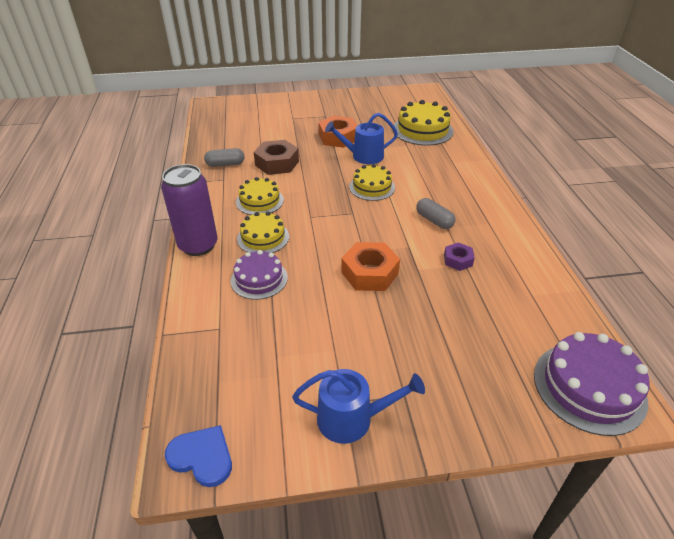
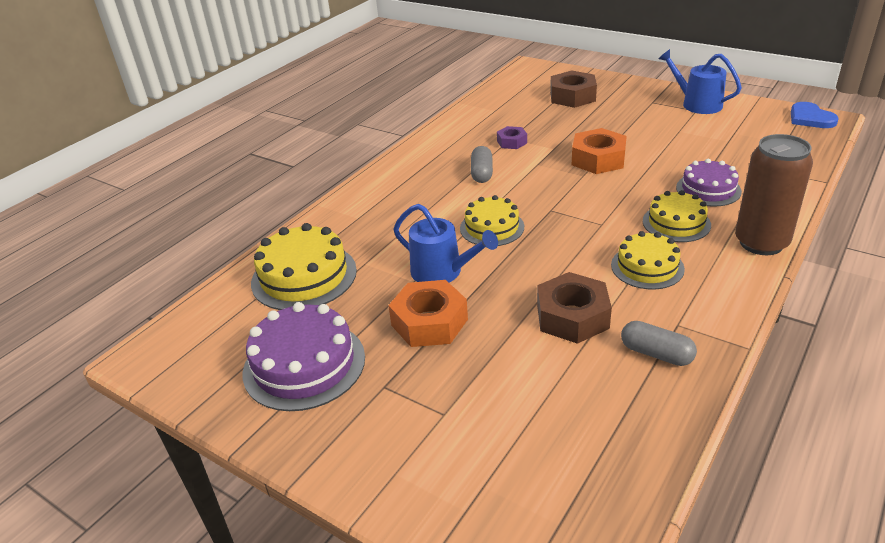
camera: 135 degrees left, 5 degrees down
(198, 245) = (761, 243): purple can -> brown can
(495, 359) = (572, 96): none -> brown nut
(589, 387) = (538, 75): purple cake -> purple cake (304, 364)

